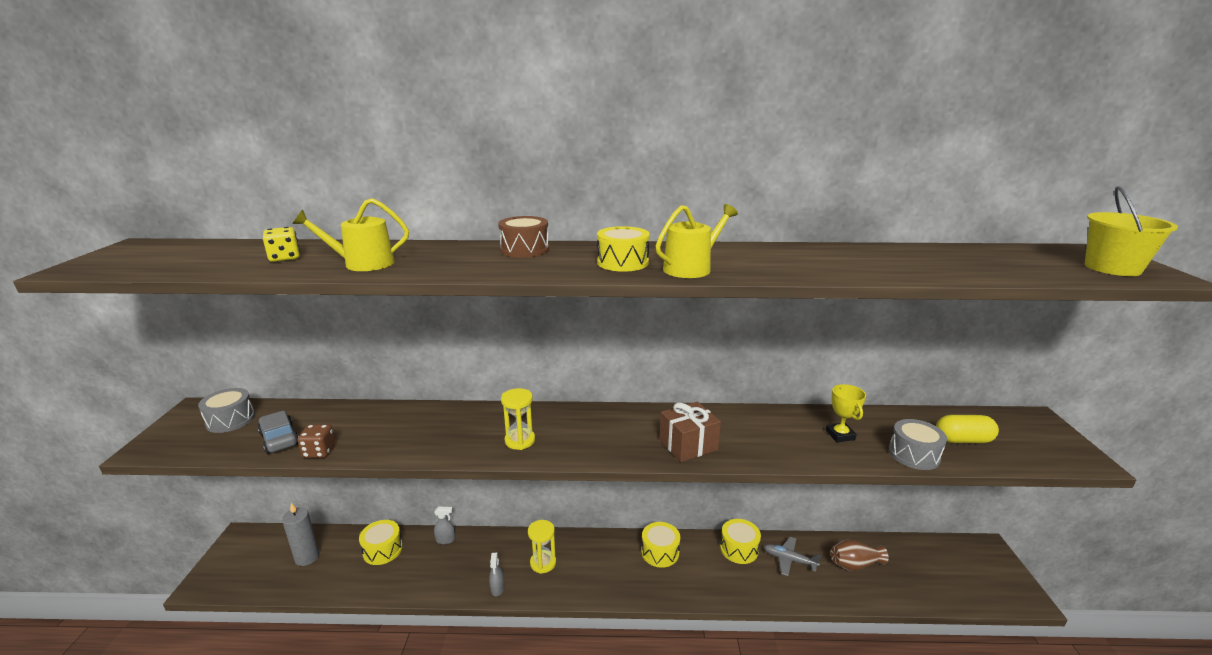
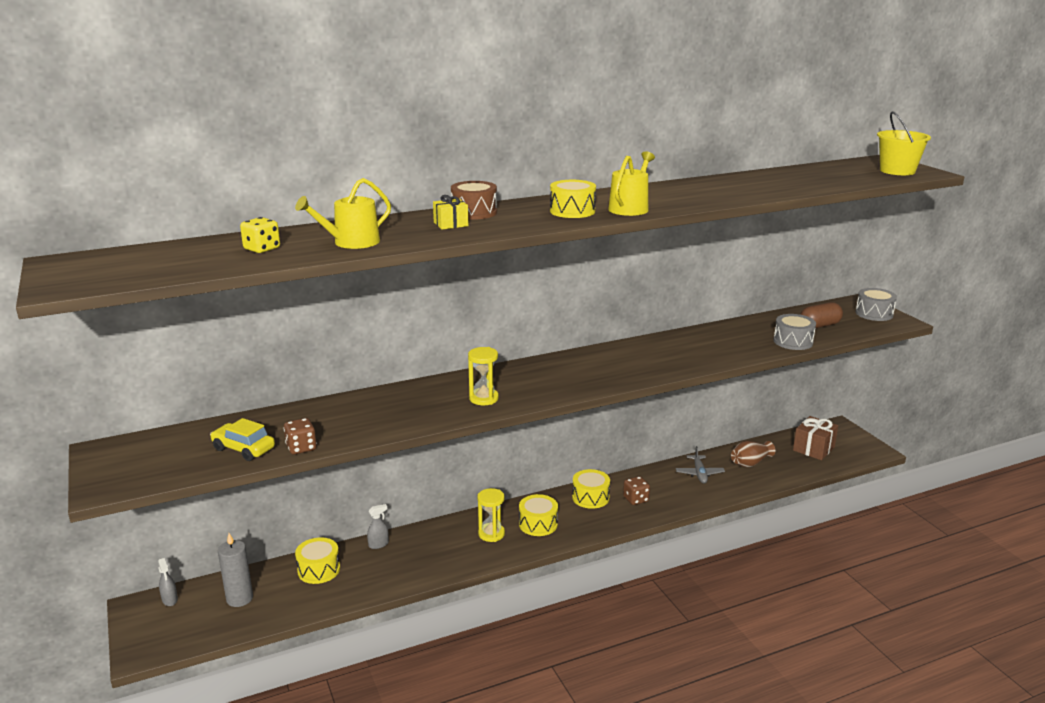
camera: 25 degrees left, 0 degrees up
(230, 420) = (162, 448): grey drum -> grey drum (874, 313)
(279, 439) = (243, 449): grey car -> yellow car
(482, 259) = (451, 224): none -> yellow gift
(497, 588) = (464, 563): grey spray bottle -> grey spray bottle (170, 600)
(688, 445) = (627, 371): brown gift -> brown gift (813, 448)
(703, 570) = (635, 499): none -> brown dice
(739, 549) = (655, 477): yellow drum -> yellow drum (538, 524)
(789, 560) = (699, 473): grey plane -> grey plane turned 90 degrees counterclockwise
(840, 435) = (735, 340): yellow trophy -> none
(963, 440) = (819, 325): yellow capsule -> brown capsule

